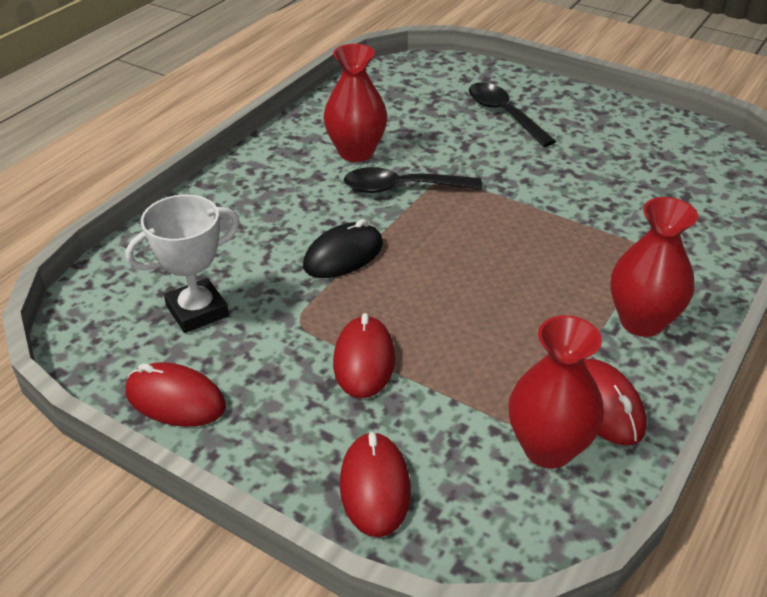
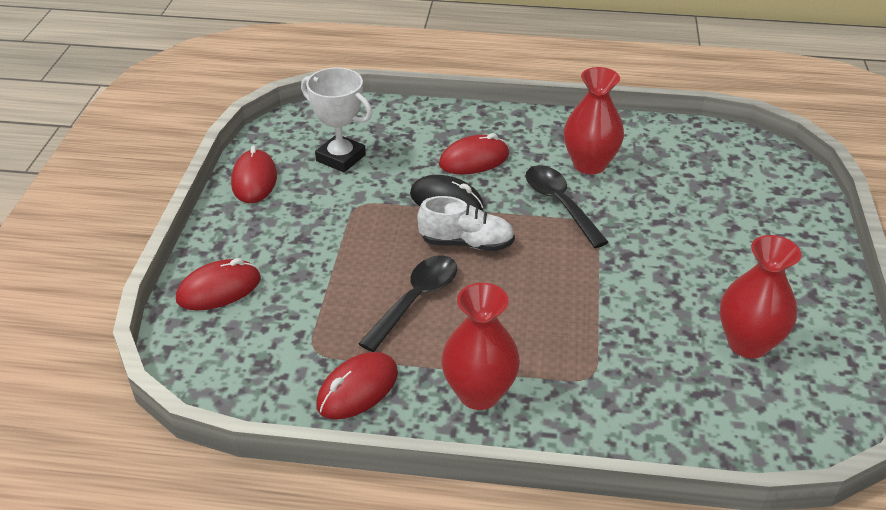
camera: 65 degrees right, 0 degrees up
(364, 361) = (335, 248): red mouse -> red mouse (474, 160)
(421, 263) = (466, 243): none -> white shoe
(504, 114) = (737, 231): black spoon -> black spoon (416, 300)
(548, 448) = (295, 366): red vase -> red vase (748, 343)

